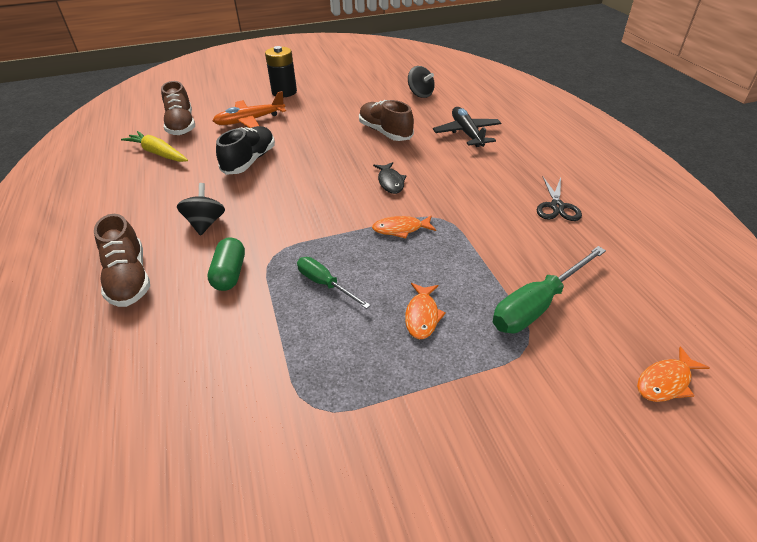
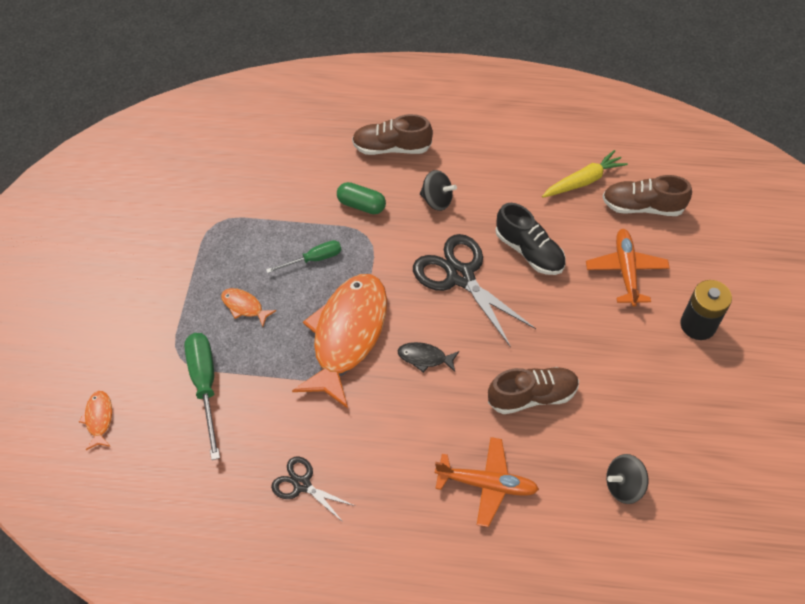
camera: 115 degrees right, 15 degrees up
(295, 186) = (460, 276): none -> black scissors
(400, 229) = (347, 335): orange fish -> orange fish, size x2.47
(467, 133) = (486, 484): black plane -> orange plane

